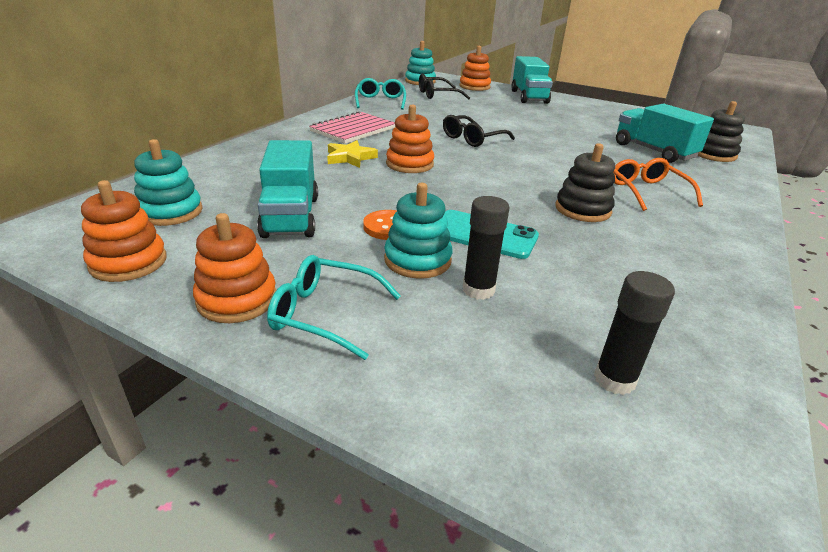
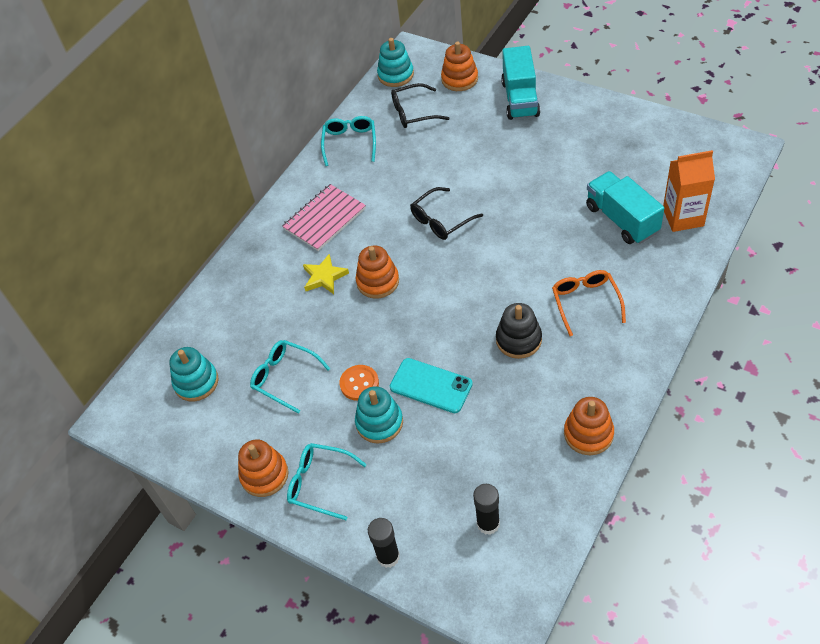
camera: 10 degrees right, 20 degrees up
(128, 262) = (187, 445): orange stacking toy -> orange stacking toy (588, 434)
(291, 216) = (285, 377): turquoise truck -> turquoise glasses
(478, 290) = (419, 451): black glue stick -> black glue stick (388, 556)
(713, 154) = (683, 217): black stacking toy -> orange carton

